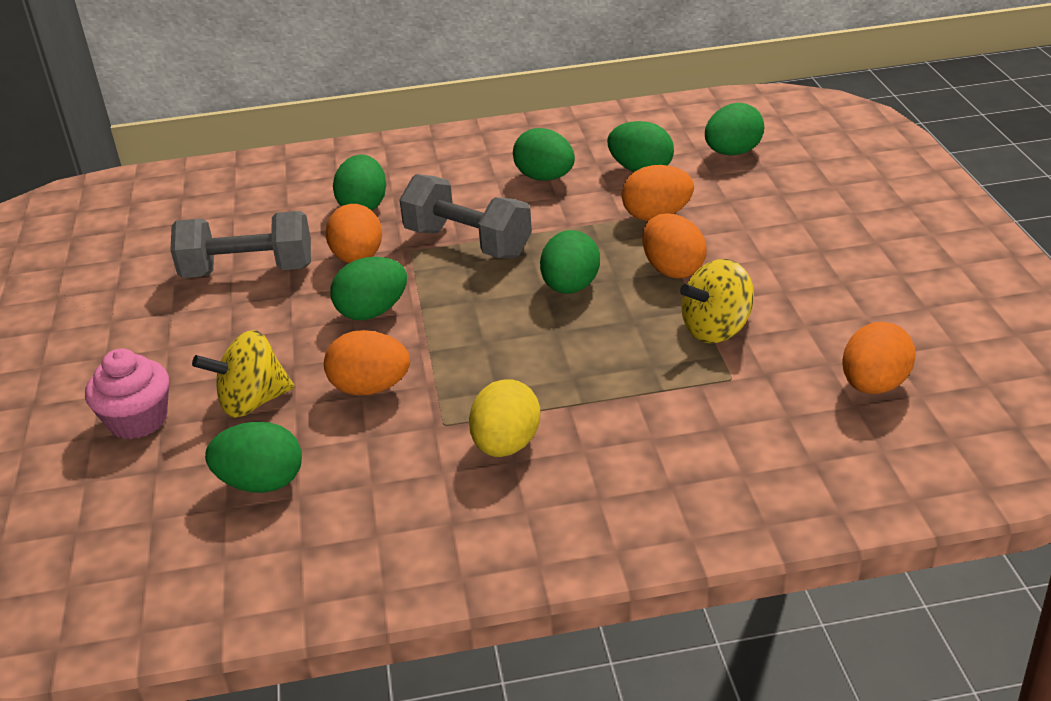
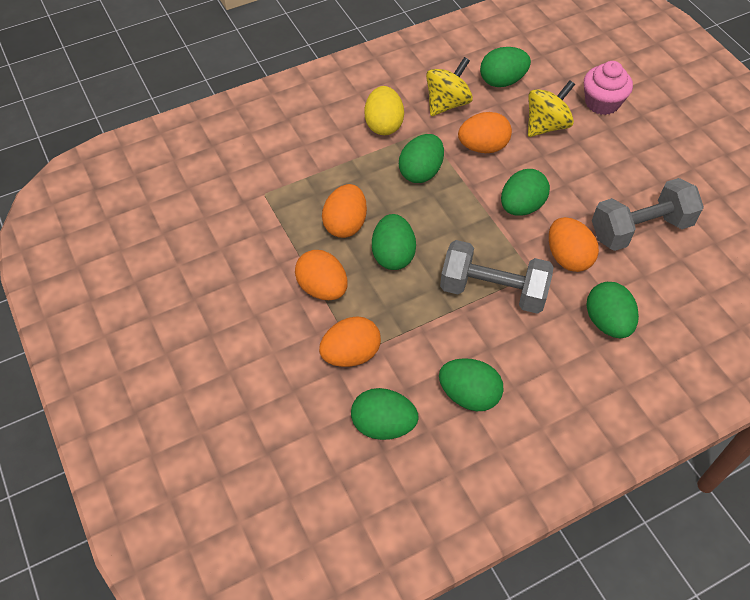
camera: 160 degrees right, 20 degrees up
(716, 329) = (280, 232): yellow spinning top -> yellow spinning top (447, 103)
(732, 153) = (300, 474): green egg -> green egg (421, 172)
(873, 385) = (176, 203): orange egg -> orange egg (345, 224)

